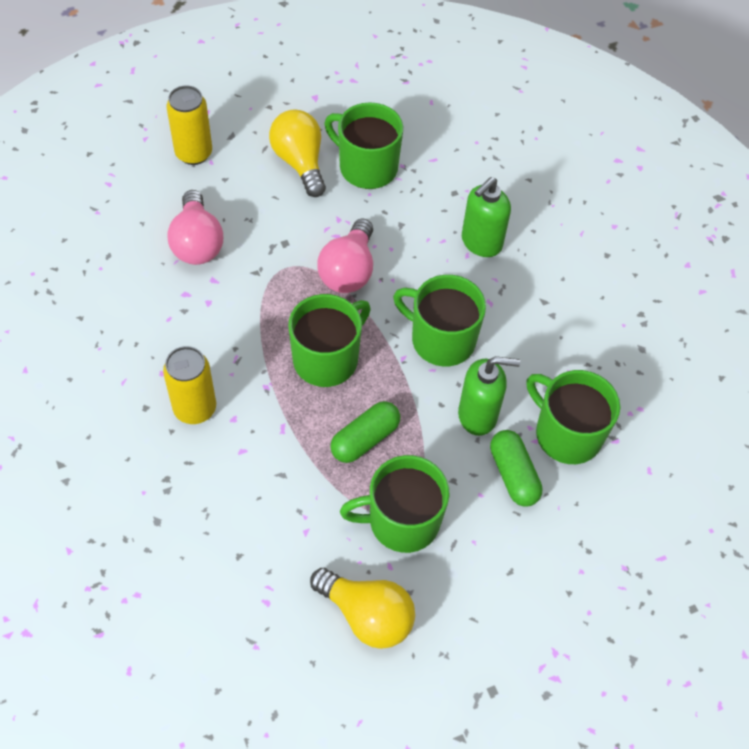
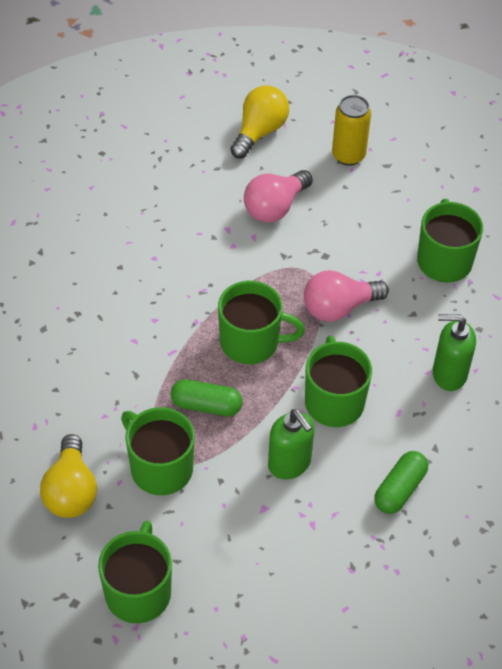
camera: 55 degrees right, 5 degrees down
(195, 408) = (143, 293): yellow can -> none
(300, 162) = (405, 219): yellow light bulb -> yellow light bulb (259, 132)
(513, 474) = (259, 516): green capsule -> green capsule (399, 489)
(566, 434) = (326, 532): green mug -> green mug (138, 591)

